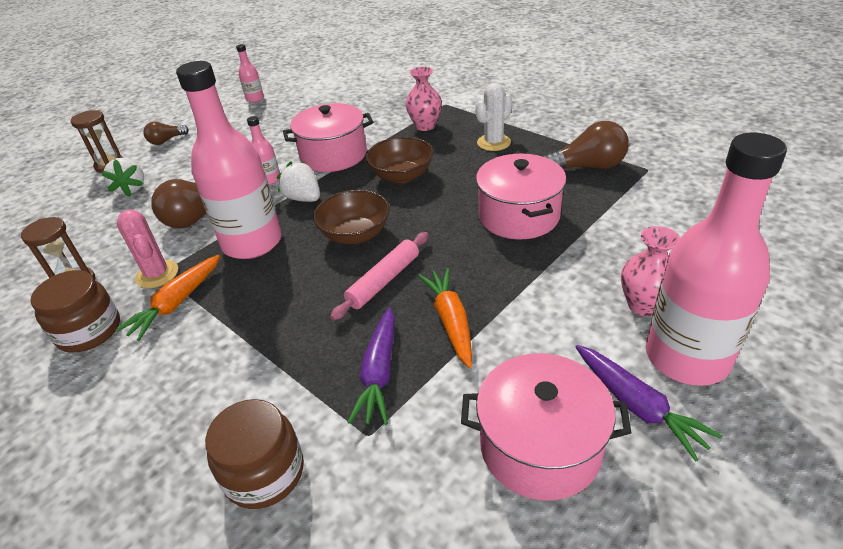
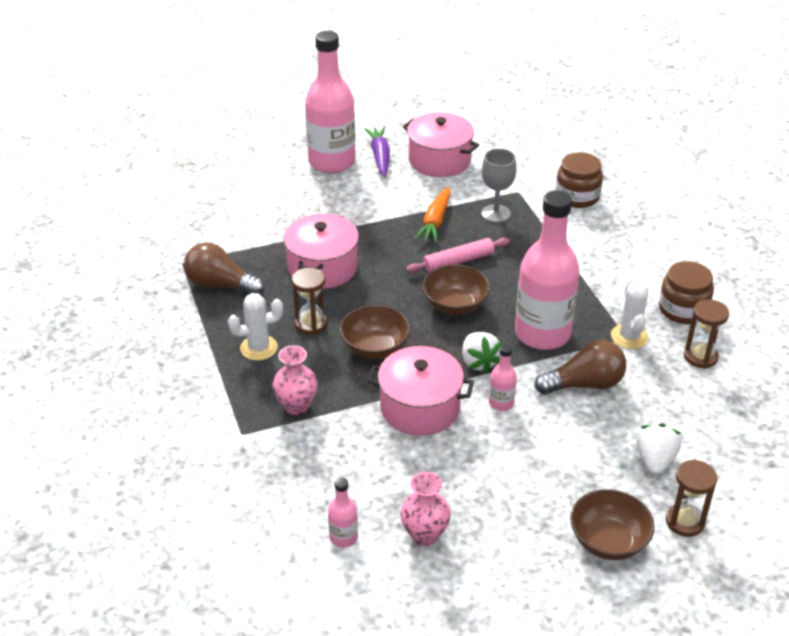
camera: 155 degrees left, 0 degrees up
(157, 274) = (629, 336): pink cactus -> white cactus
(166, 141) = (608, 541): brown light bulb -> brown bowl
(177, 303) = (614, 305): orange carrot -> none
(255, 99) = (461, 586): pink bottle -> pink bottle (343, 537)
(379, 373) = (496, 213): purple carrot -> grey goblet
(473, 171) = (311, 324): none -> brown hourglass
(643, 305) = (319, 188): pink vase -> pink vase (424, 535)

